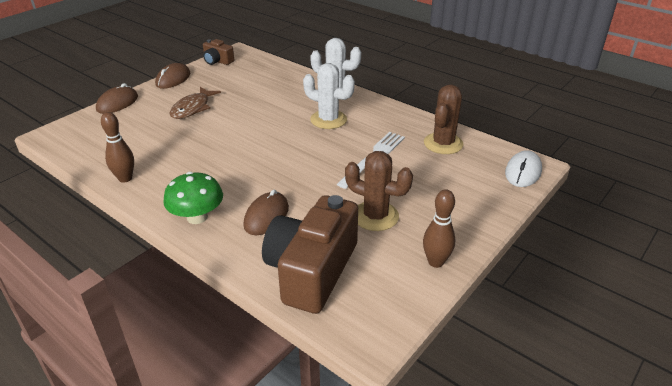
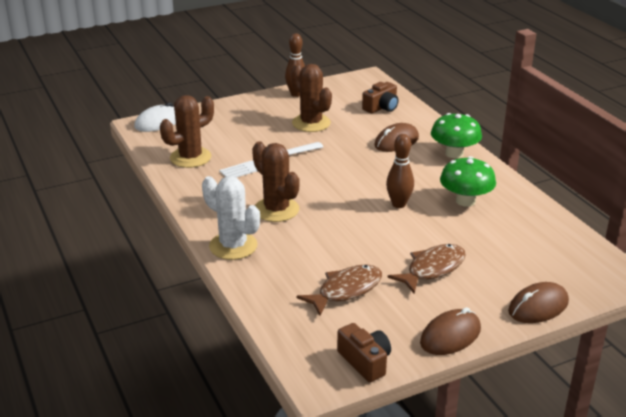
camera: 155 degrees left, 5 degrees down
(125, 178) = (519, 199): brown bowling pin -> brown bowling pin (398, 204)
(176, 164) = (465, 201): none -> green mushroom
(245, 85) = (346, 290): none -> brown fish
(312, 270) = (381, 107): brown camera -> brown camera, size x0.48
(328, 120) = (276, 210): white cactus -> brown cactus

